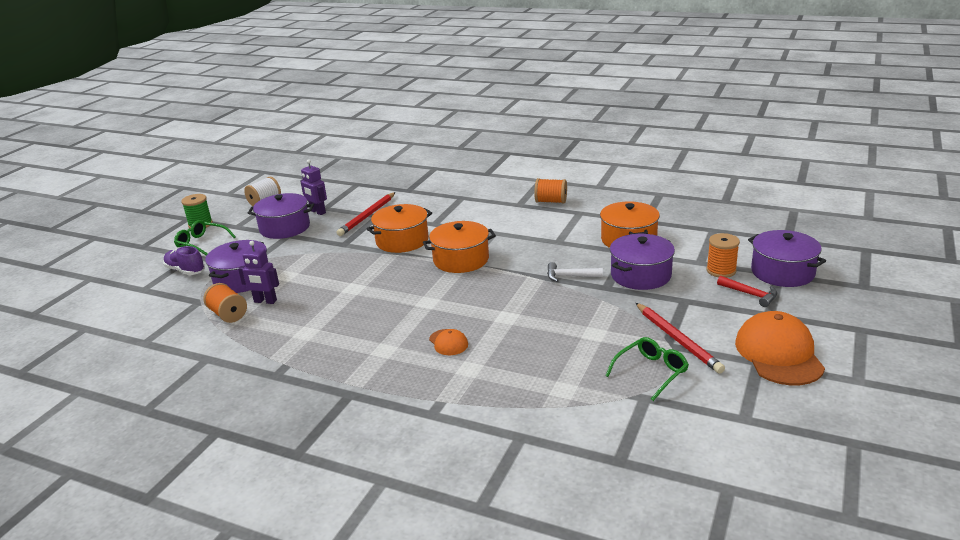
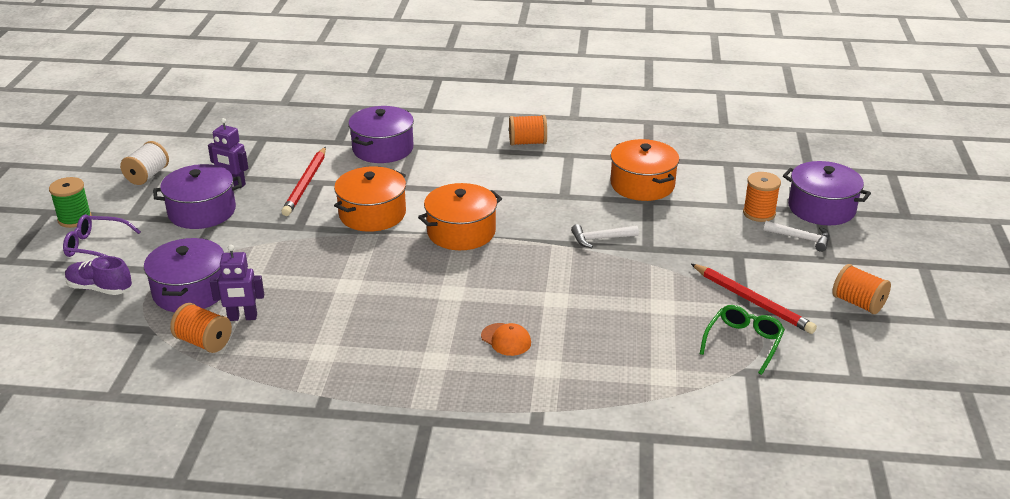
camera: 20 degrees left, 5 degrees up
(202, 243) = (96, 246): green glasses -> purple glasses
(641, 275) = (677, 228): purple pot -> purple pot (383, 149)
(750, 294) = (801, 238): red hammer -> white hammer
(778, 354) = (858, 303): orange cap -> orange spool

